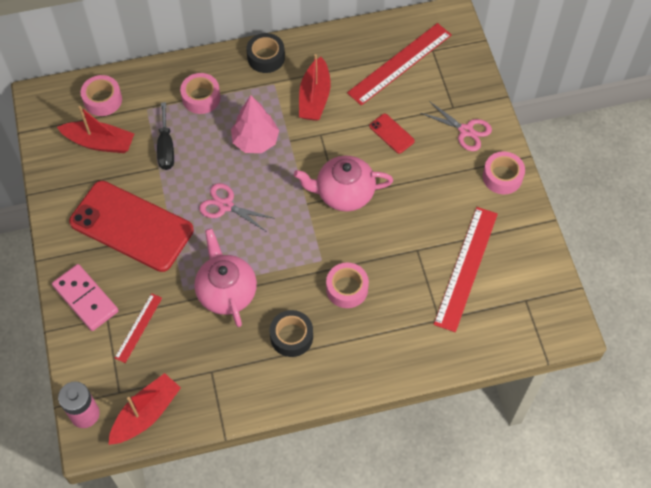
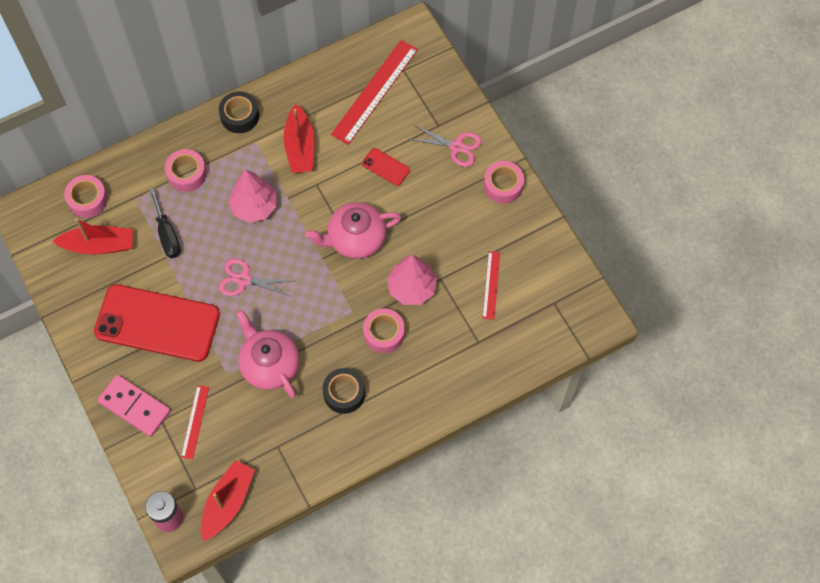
camera: 15 degrees left, 5 degrees up
(386, 252) = (411, 288): none -> pink tree
(466, 268) = (491, 285): red ruler -> red ruler, size x0.53

